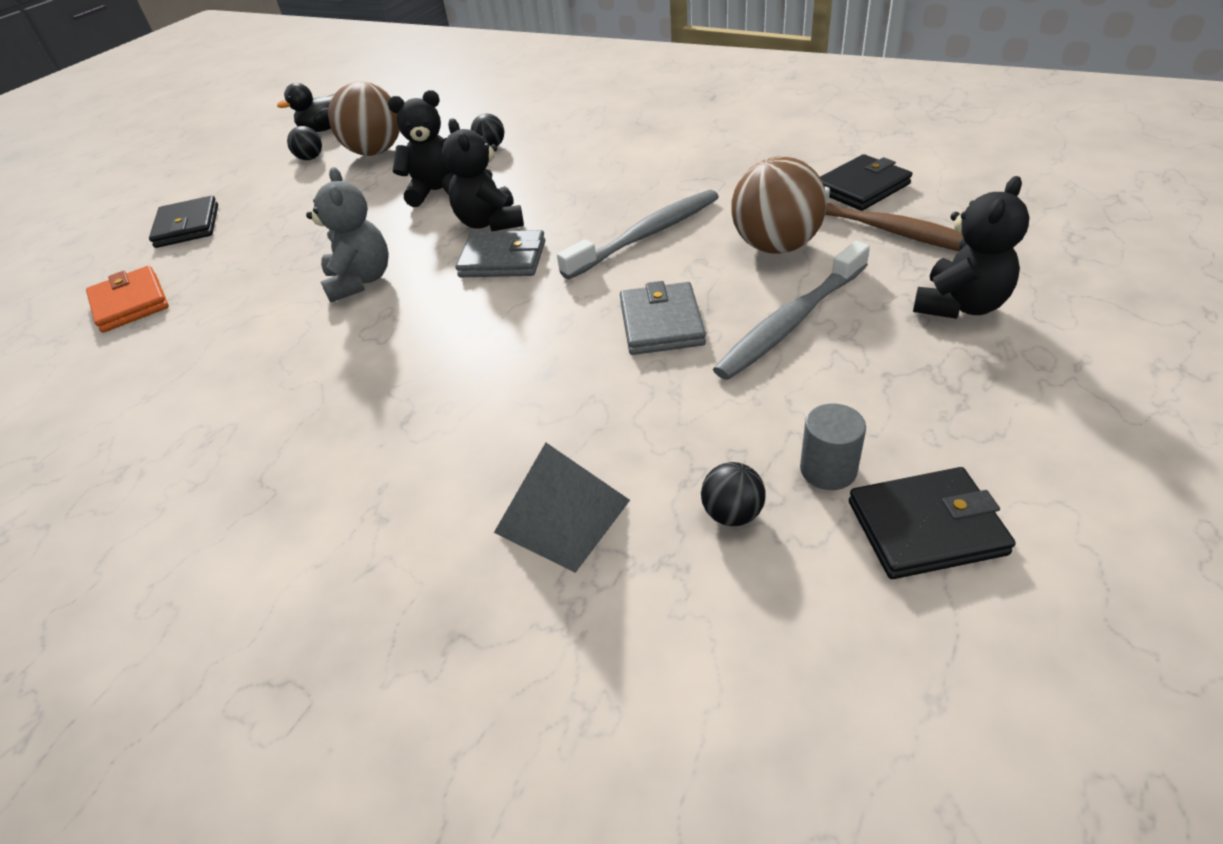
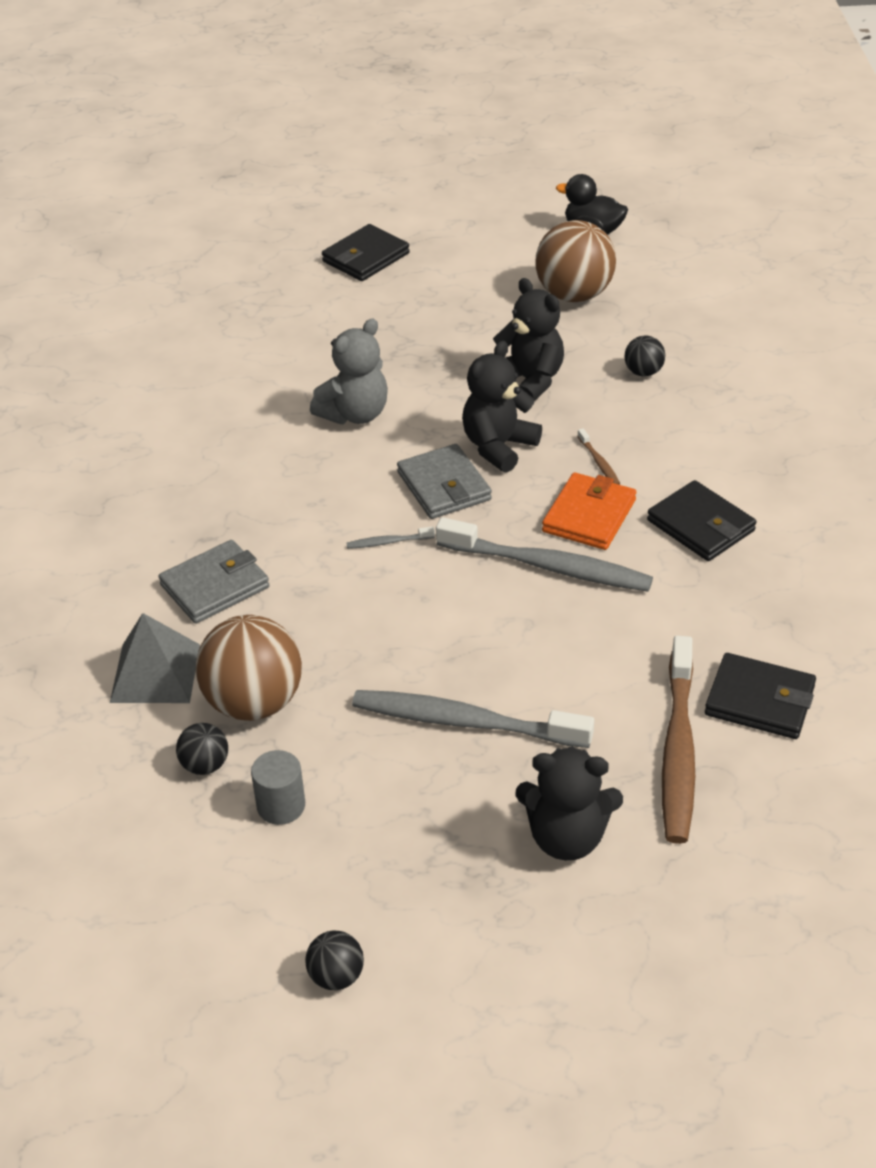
camera: 55 degrees right, 0 degrees up
(130, 303) = (245, 301): orange wallet -> orange wallet (589, 516)
(310, 158) = (530, 258): black ball -> black ball (336, 976)
(536, 305) = (388, 542): none -> grey toothbrush
(560, 186) = (599, 462): none -> brown toothbrush
(661, 323) = (411, 635): grey wallet -> grey wallet (215, 586)
(775, 246) = (589, 669): brown ball -> brown ball (254, 702)
(926, 527) = (248, 881): black wallet -> black wallet (700, 525)

